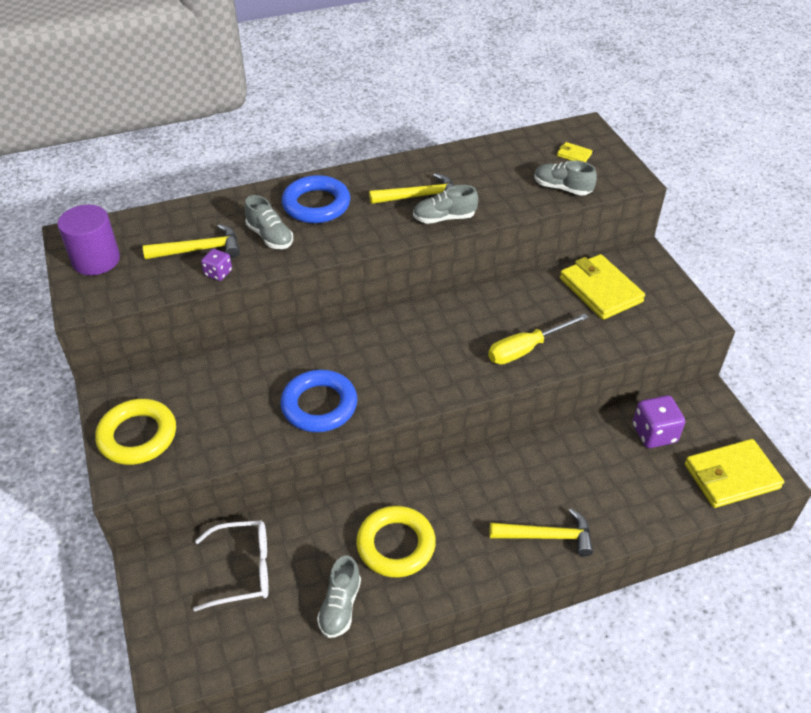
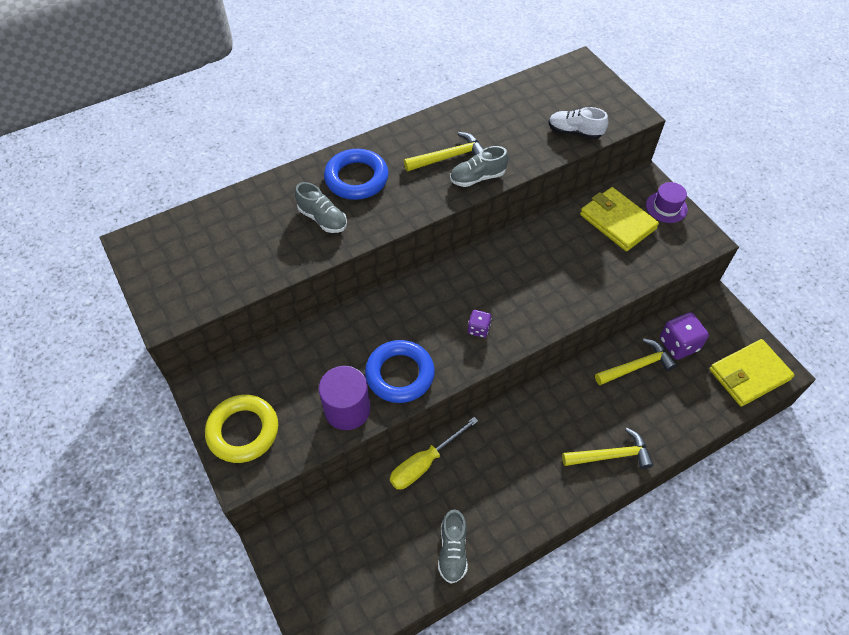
camera: 10 degrees left, 10 degrees up
(96, 260) = (164, 267): purple cylinder -> purple cylinder (347, 409)
(200, 249) = (260, 242): yellow hammer -> yellow hammer (637, 366)
(218, 273) = (285, 265): purple dice -> purple dice (478, 329)
(243, 570) = (360, 531): white glasses -> none
(396, 545) = (486, 485): yellow ring -> none
(526, 349) = (567, 290): yellow screwdriver -> yellow screwdriver (424, 463)
(562, 188) = (575, 132): grey shoe -> white shoe
(574, 155) = (577, 95): yellow wallet -> none
(660, 282) = (666, 207): none -> purple hat

